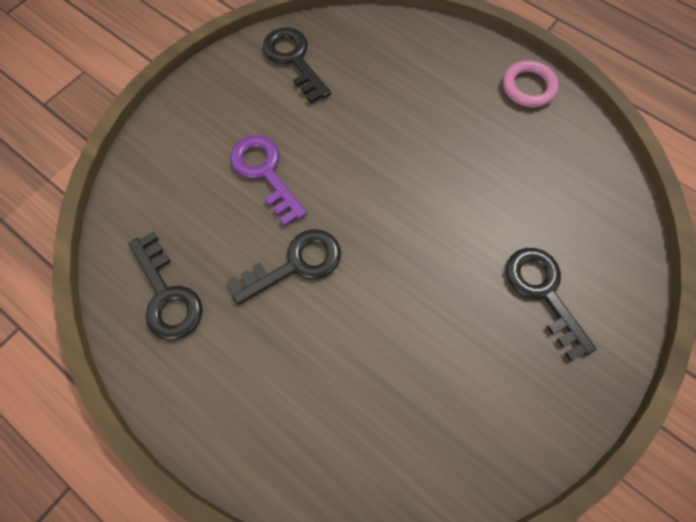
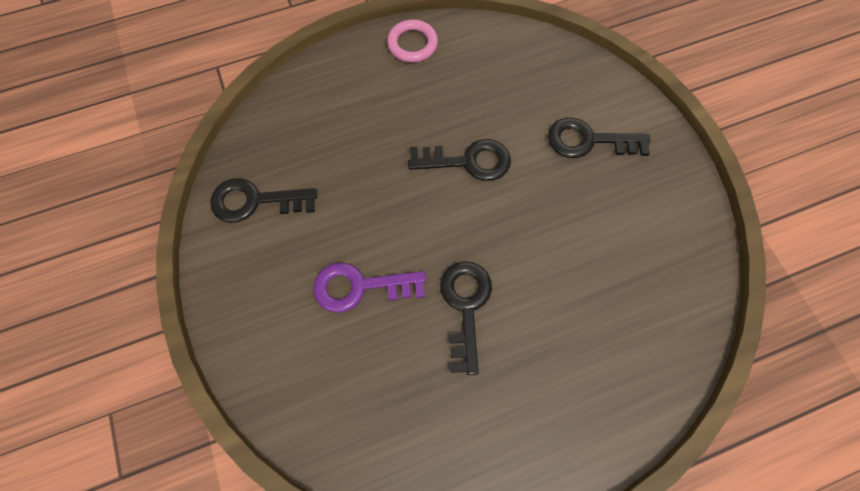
camera: 60 degrees left, 0 degrees up
(167, 295) = (431, 434): black key -> black key (468, 161)

